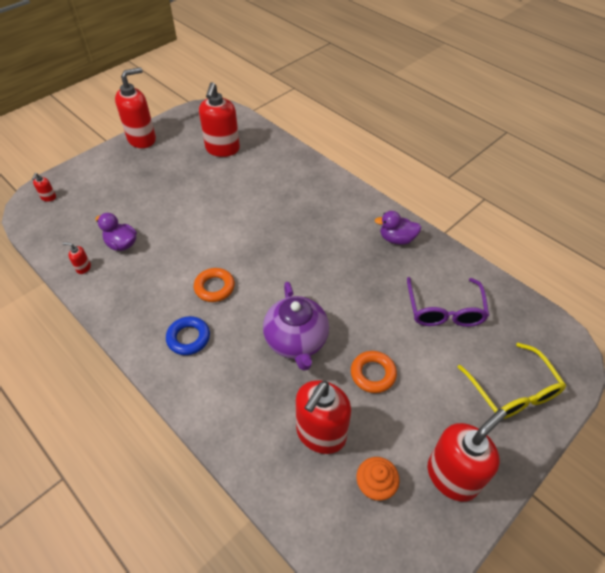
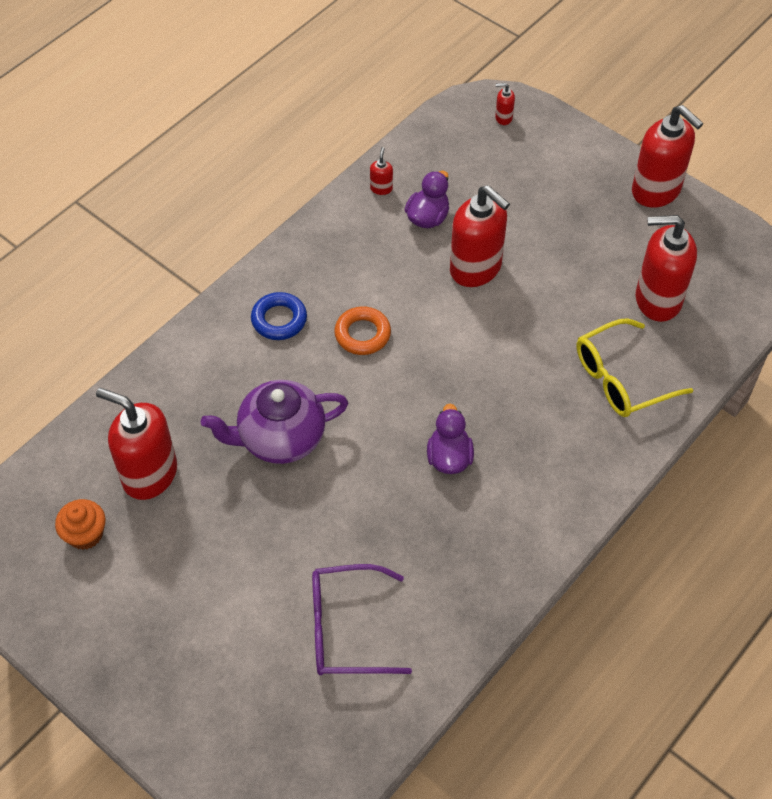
camera: 85 degrees right, 5 degrees up
(373, 374) = (233, 531): orange ring -> none
(397, 239) = (486, 565): purple duck -> purple duck (449, 457)
(452, 476) = (93, 620): red soap dispenser -> red soap dispenser (476, 268)
(513, 391) = (210, 710): yellow glasses -> yellow glasses (620, 379)

